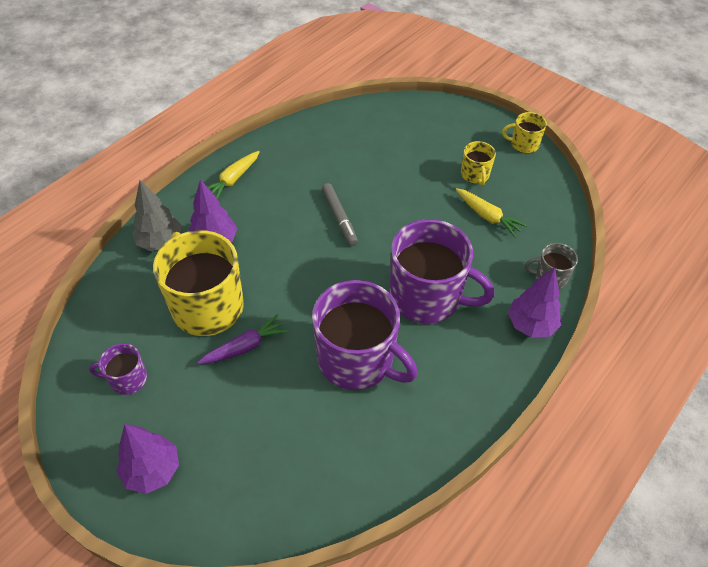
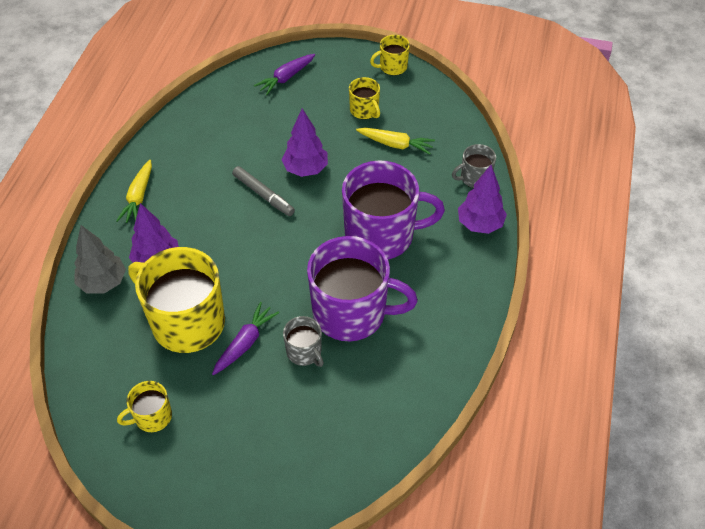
camera: 25 degrees left, 0 degrees up
(127, 379) = (152, 417): purple mug -> yellow mug
(152, 470) = (226, 481): purple tree -> purple tree (305, 169)
(292, 379) = (304, 352): none -> grey mug
(419, 121) = (286, 78): none -> purple carrot

